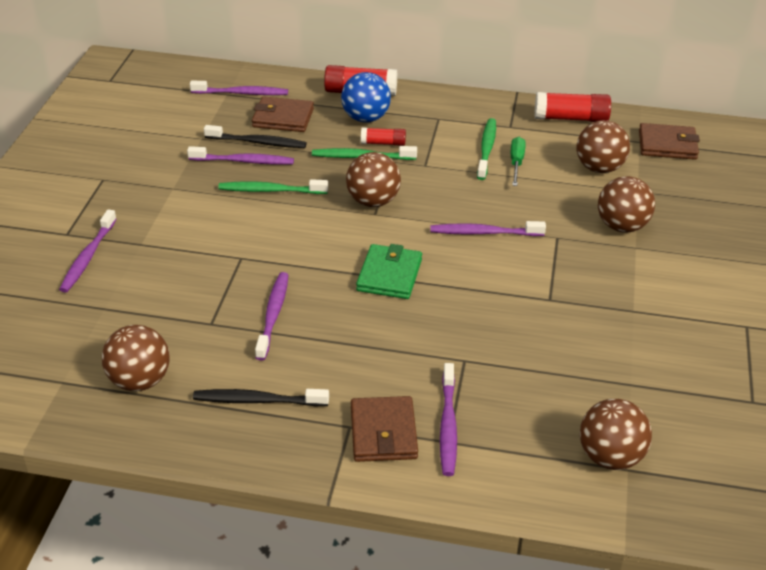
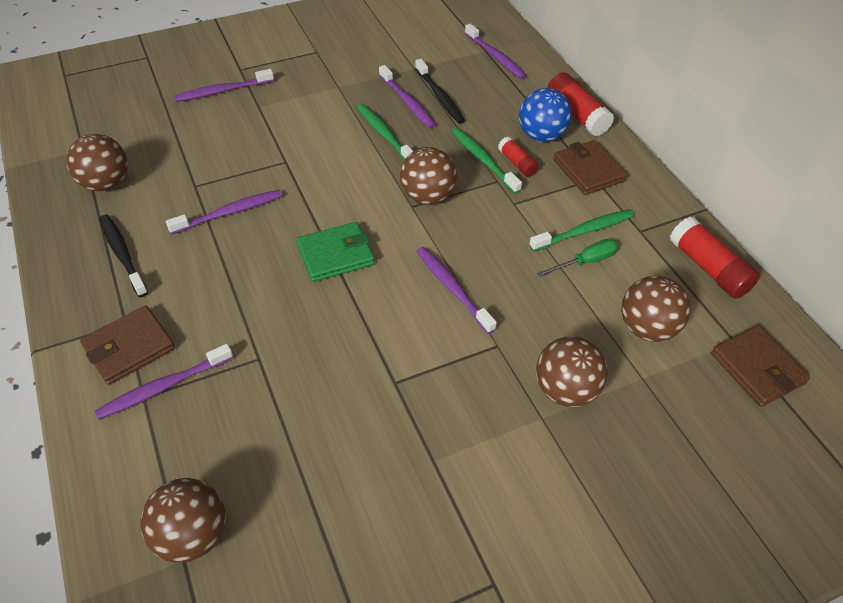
camera: 55 degrees right, 10 degrees up
(283, 118) = (487, 93): brown wallet -> brown wallet (588, 170)

